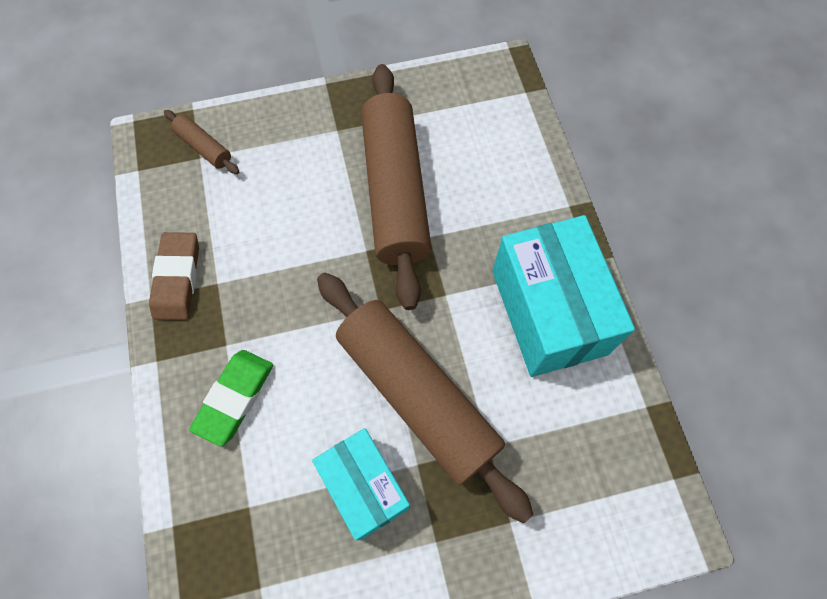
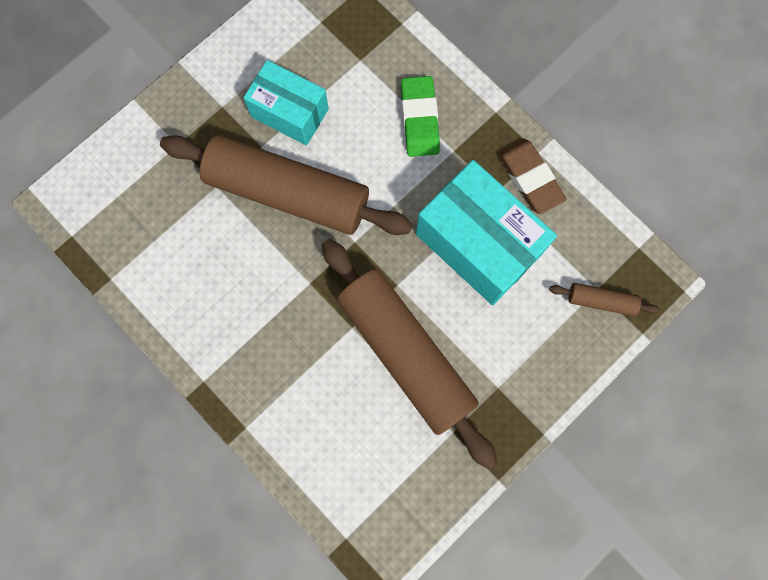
camera: 150 degrees right, 10 degrees up
(548, 312) = (219, 315): turquoise box -> turquoise box (478, 244)

